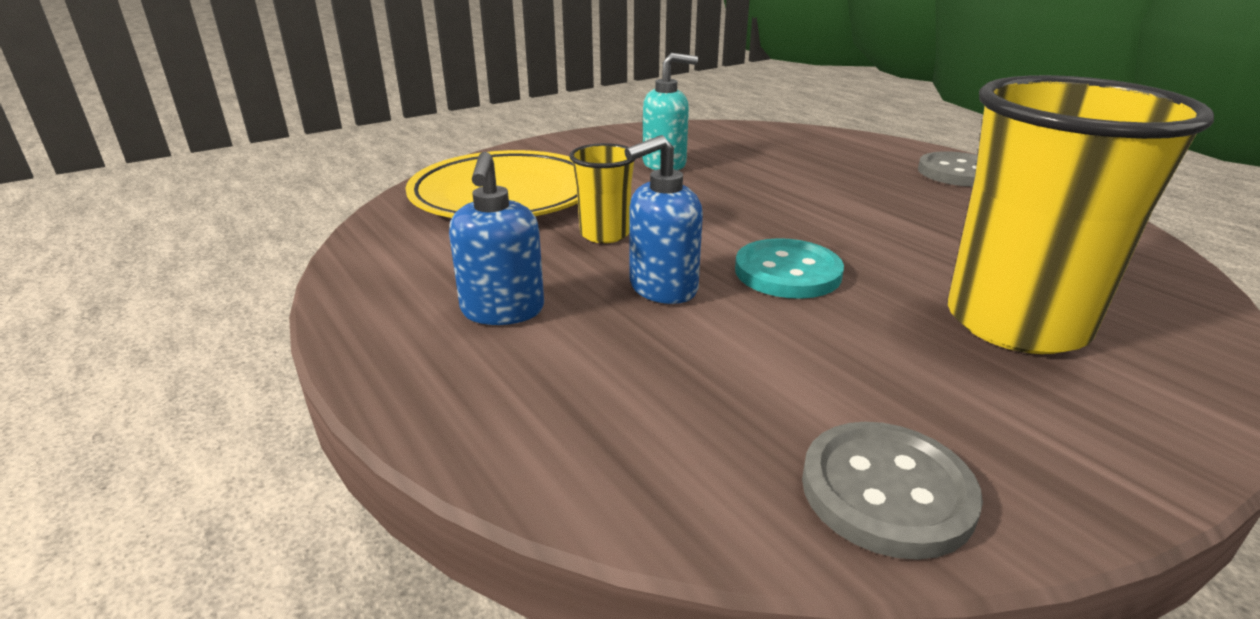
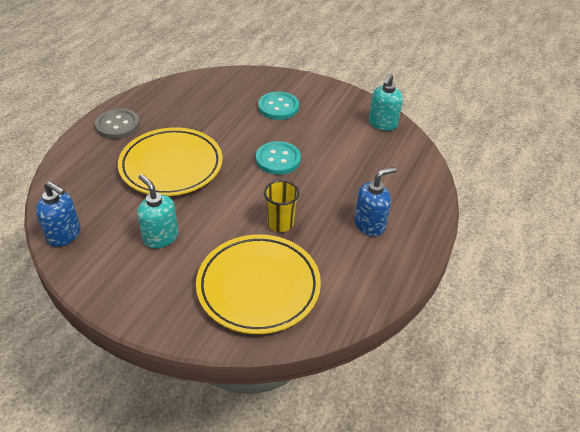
camera: 120 degrees left, 15 degrees up
(662, 288) = (317, 188): blue soap dispenser -> blue soap dispenser (64, 235)
(821, 189) = (171, 166): none -> yellow plate
(886, 491) = (382, 124): grey button -> turquoise soap dispenser
(1016, 323) = (278, 107): yellow cup -> turquoise button

